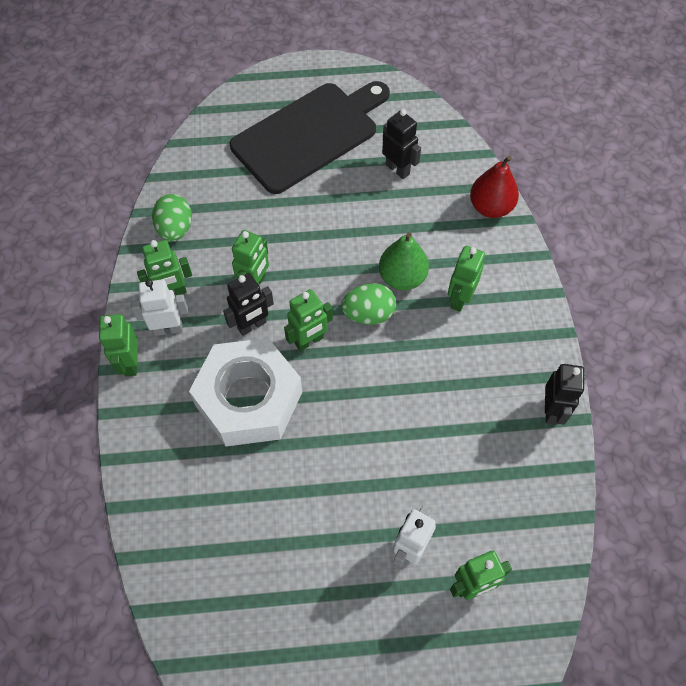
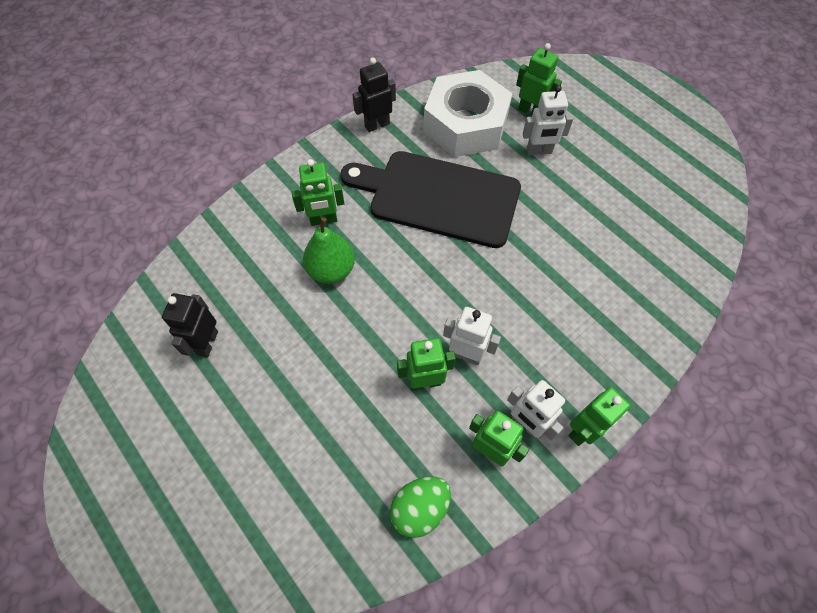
camera: 125 degrees left, 0 degrees up
(249, 399) = (529, 311): white nut -> white nut (465, 124)
(252, 325) = (466, 355): black robot -> white robot
(309, 135) = (206, 458): black cutting board -> black cutting board (438, 197)
(309, 341) = (444, 301): green robot -> none
(368, 314) = (386, 274): green egg -> none
(490, 207) = (210, 245): red pear -> none

